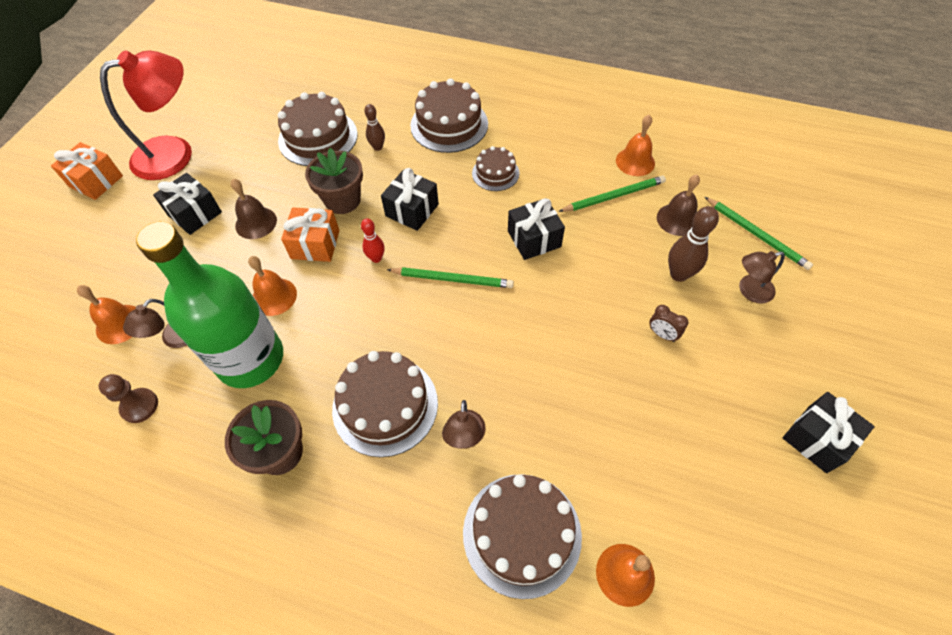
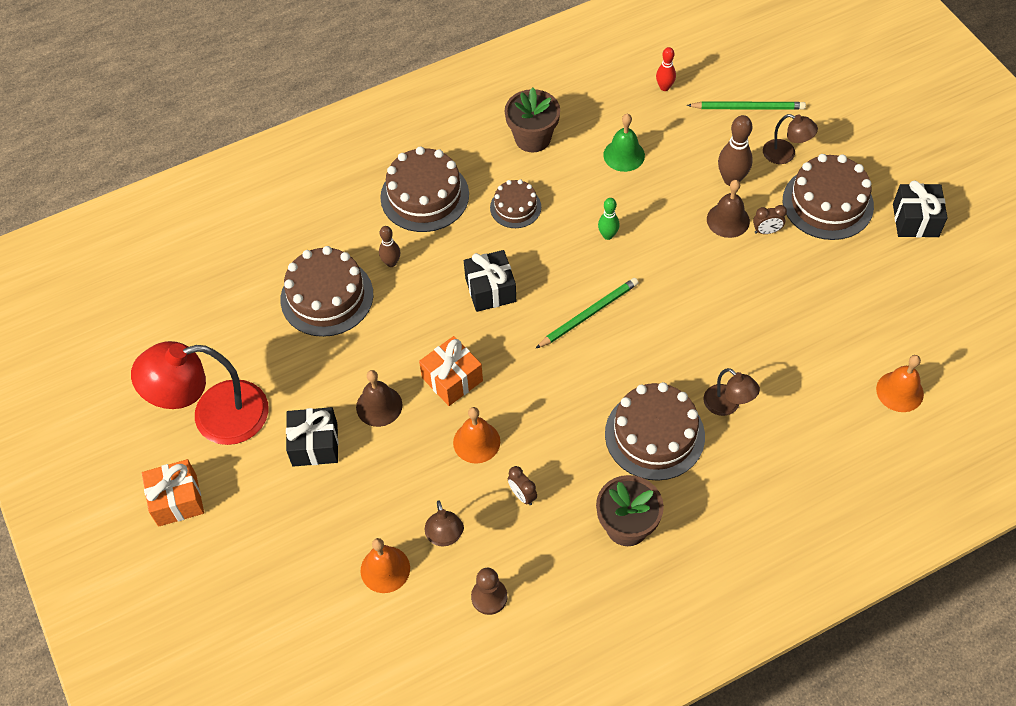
camera: 45 degrees left, 0 degrees up
(175, 153) = (215, 416): red lamp -> red lamp turned 120 degrees counterclockwise
(250, 359) = (522, 495): green bottle -> brown clock
(342, 200) = (424, 329): brown flower pot -> brown flower pot (532, 138)
(376, 258) = (513, 348): red bowling pin -> red bowling pin (664, 87)
(522, 533) = (824, 425): brown cake -> brown cake (827, 203)
(534, 239) = (608, 235): black gift -> green bowling pin
(614, 196) = (624, 155): green pencil -> green bell
(635, 161) = (606, 114): orange bell -> none
(677, 219) = (686, 138): brown bell -> brown bell (728, 220)
(749, 291) = (785, 154): brown lamp -> brown lamp turned 90 degrees counterclockwise

